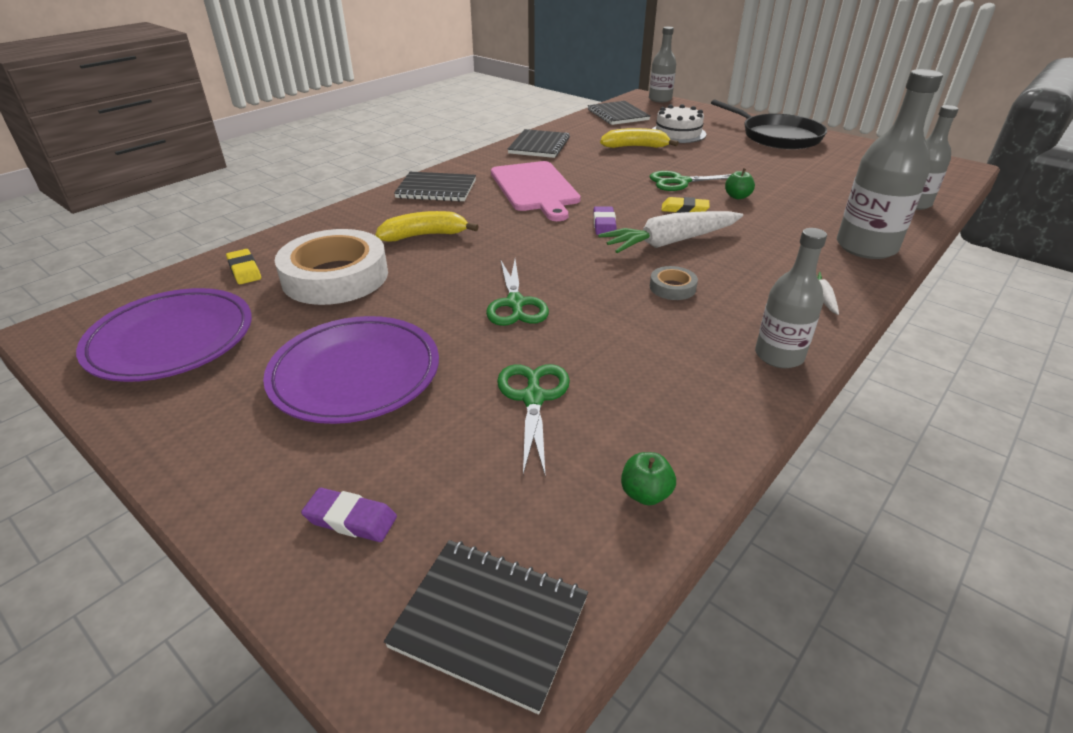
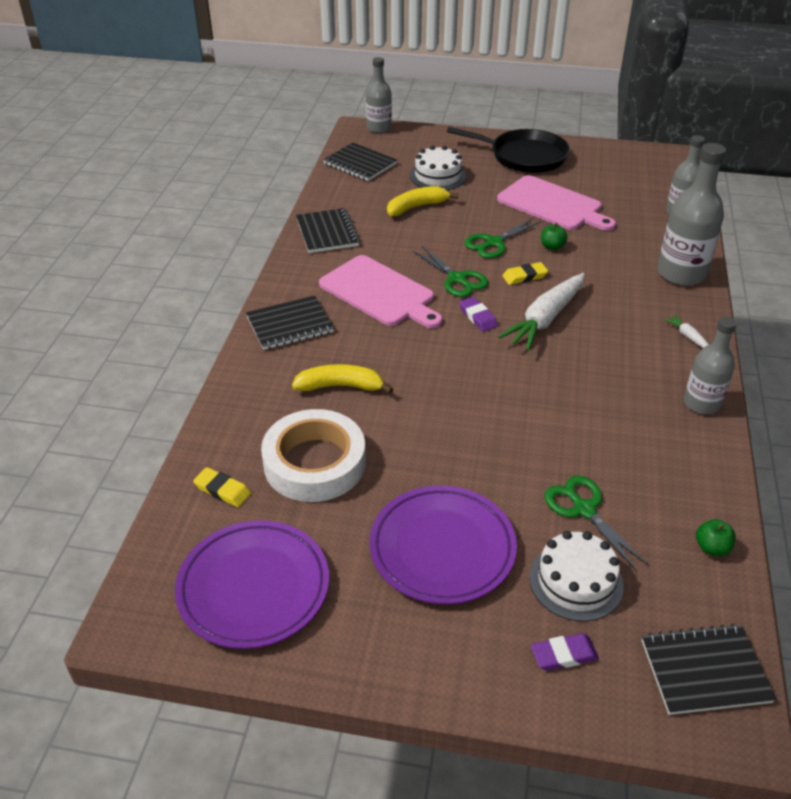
camera: 30 degrees left, 5 degrees up
(424, 235) = (341, 386): yellow banana -> yellow banana turned 45 degrees clockwise
(448, 457) = (576, 581): none -> white cake
(515, 303) = (490, 430): green scissors -> green scissors (457, 279)
(672, 287) = (586, 367): grey tape -> none
(770, 170) = (552, 205): none -> pink cutting board

